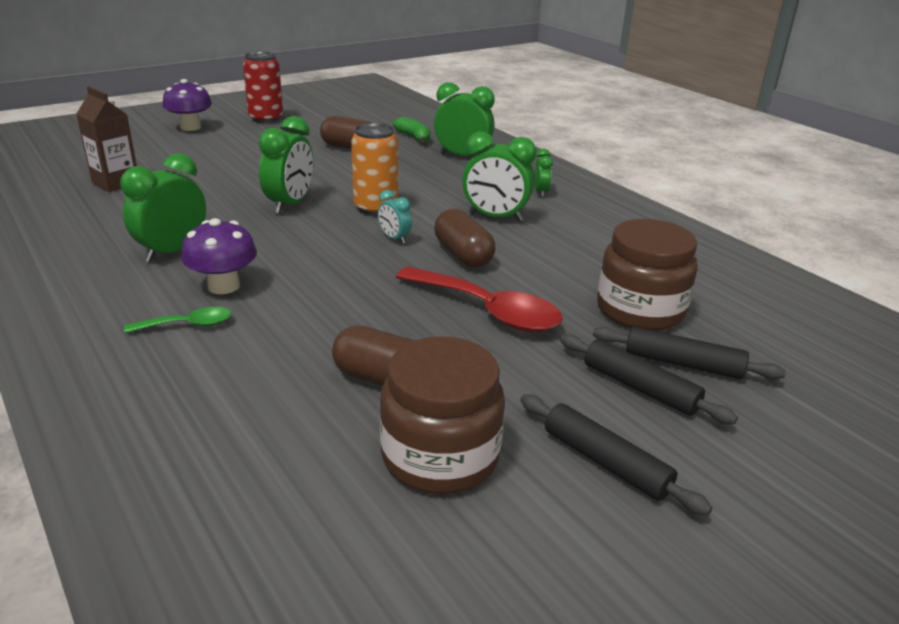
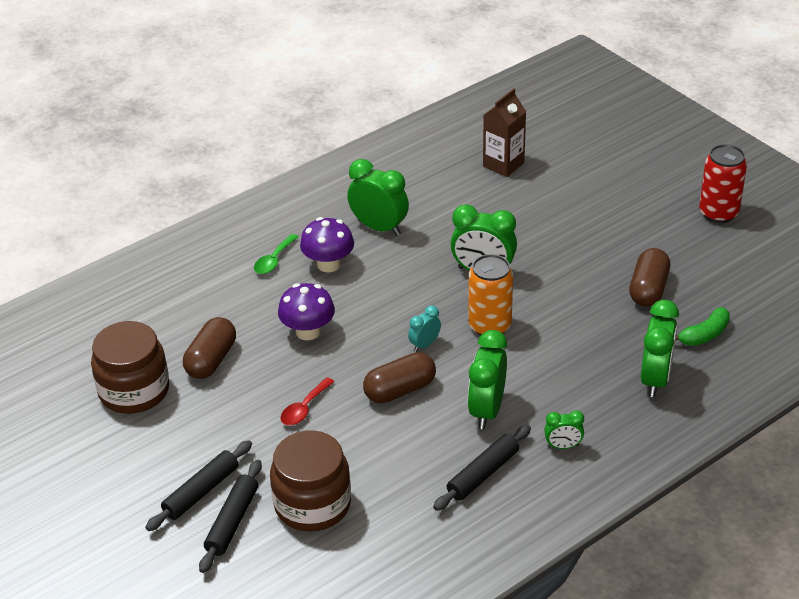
camera: 90 degrees right, 10 degrees up
(188, 325) = (274, 260): green spoon -> green spoon turned 45 degrees clockwise
(190, 127) = (665, 169): purple mushroom -> purple mushroom (308, 331)
(488, 311) = (304, 408): red spoon -> red spoon, size x0.51
(605, 462) = (123, 466): black rolling pin -> black rolling pin (483, 474)

